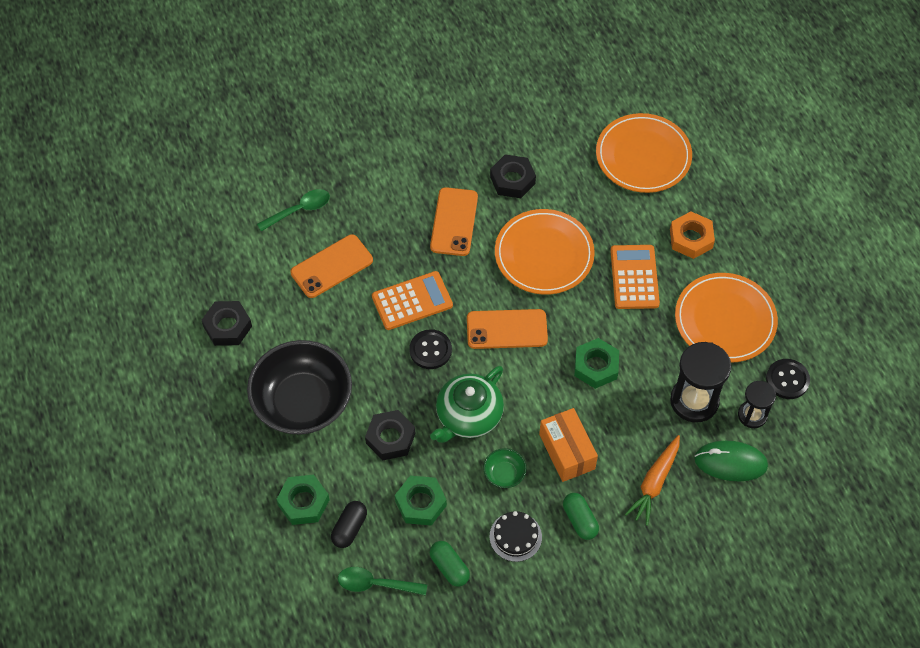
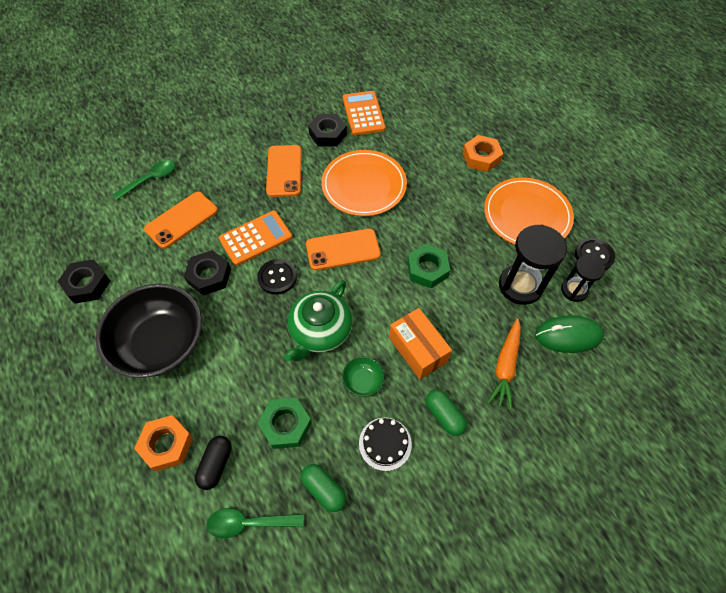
camera: 10 degrees left, 0 degrees up
(303, 502) = (167, 444): green nut -> orange nut
(390, 438) = (249, 364): black nut -> black nut (209, 276)
(634, 277) = (443, 192): orange calculator -> orange calculator (363, 113)
(643, 156) = (428, 104): orange plate -> none

